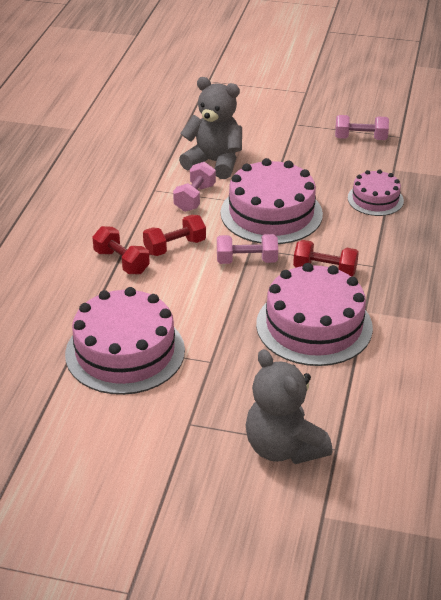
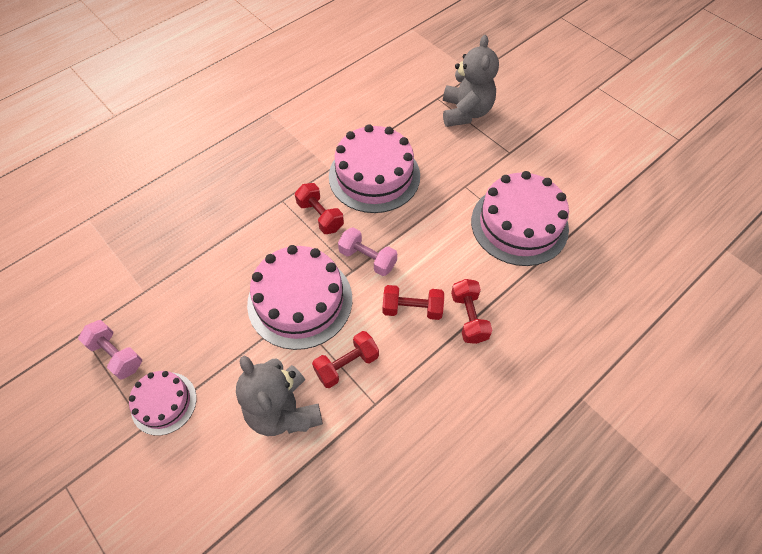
camera: 145 degrees left, 20 degrees up
(194, 198) = (347, 365): pink dumbbell -> red dumbbell
(375, 199) = (203, 264): pink cake -> pink cake (164, 403)

